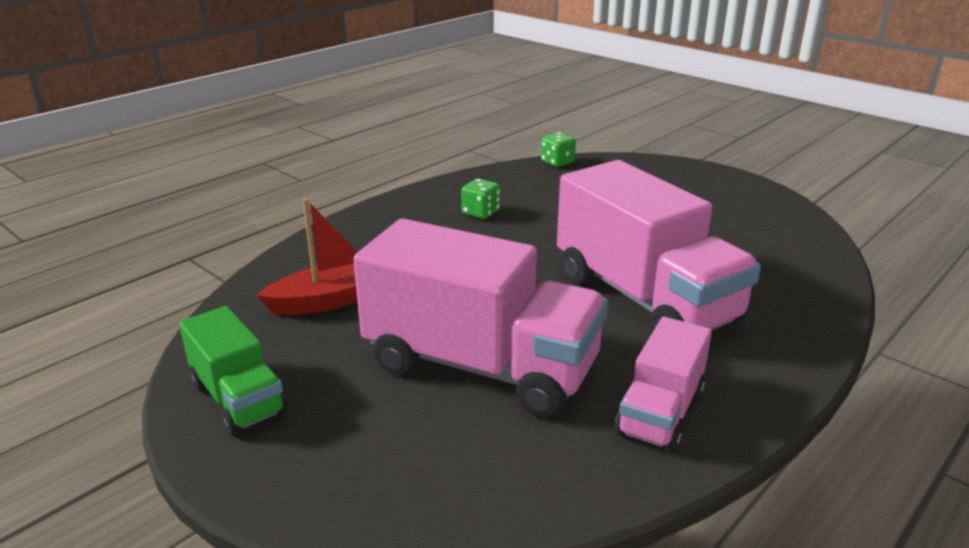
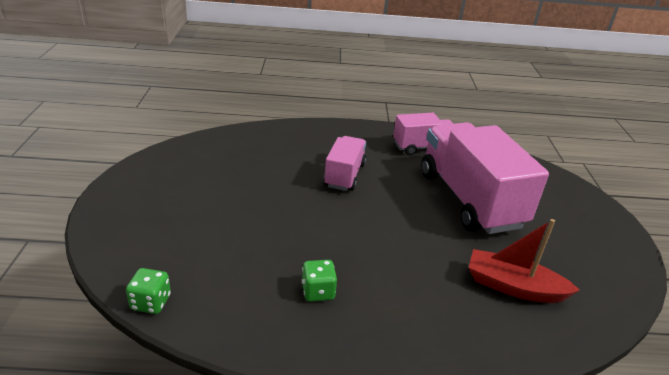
camera: 135 degrees left, 5 degrees up
(238, 398) = (608, 258): green truck -> none
(644, 299) = (344, 175): pink truck -> pink truck, size x0.53

